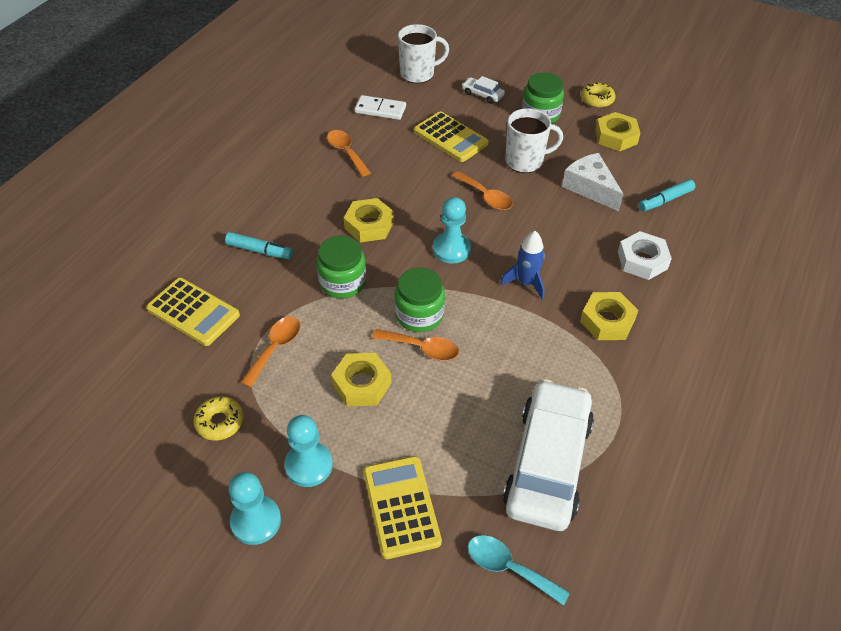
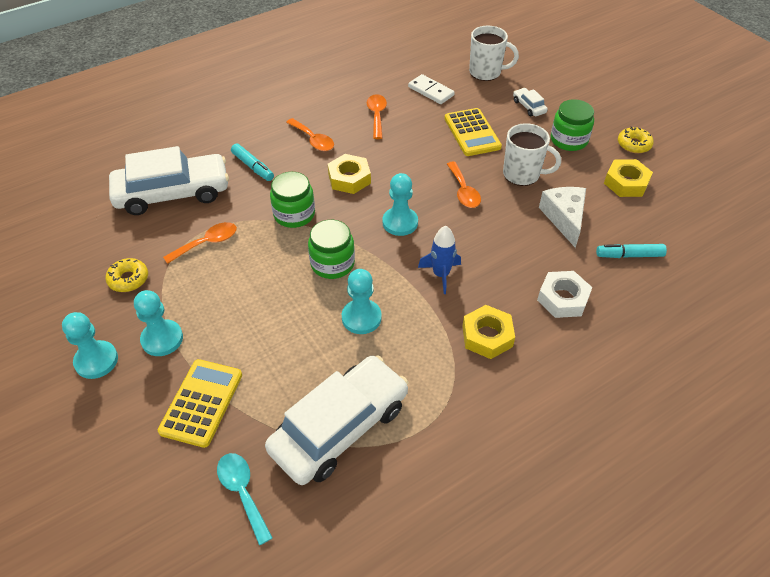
camera: 30 degrees right, 0 degrees up
(193, 312) = (173, 193): yellow calculator -> white car
(361, 384) = (247, 297): yellow nut -> none
(422, 348) = (314, 290): orange spoon -> orange spoon (313, 140)
(487, 354) = (361, 318): none -> turquoise pawn

